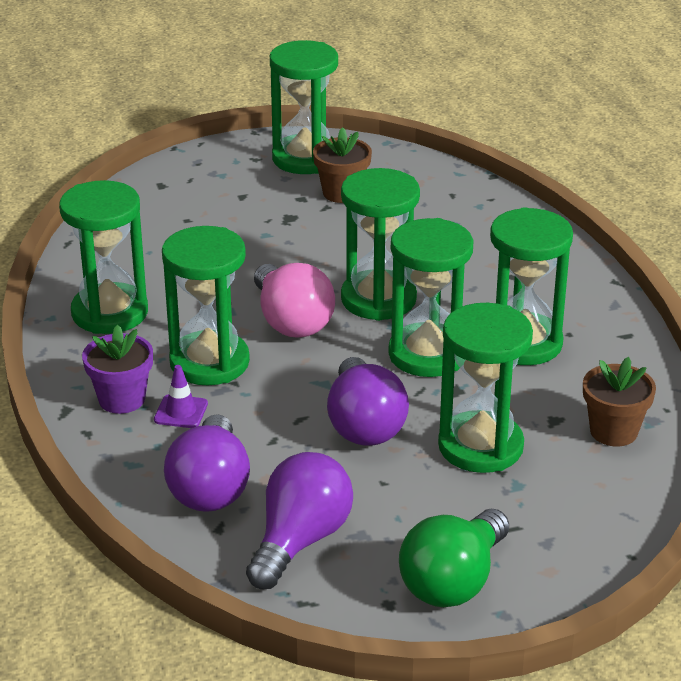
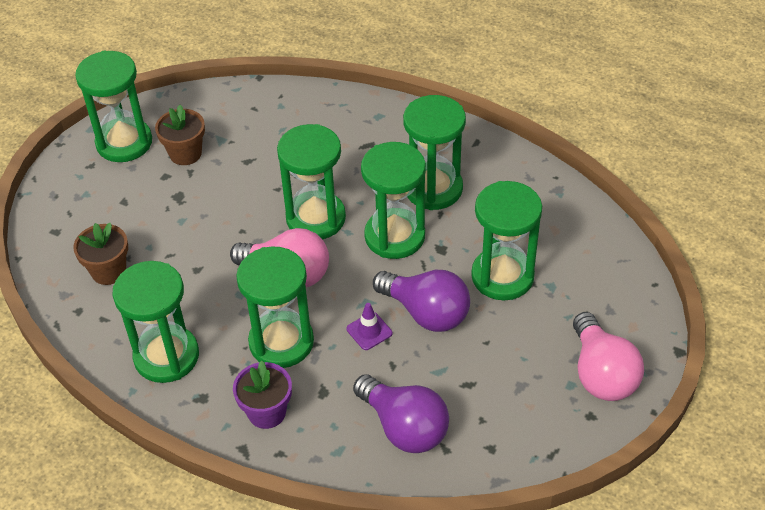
camera: 45 degrees left, 15 degrees up
(181, 412) = (314, 391): purple traffic cone -> purple traffic cone (369, 331)
(300, 541) = (497, 418): purple light bulb -> none
(453, 581) = (601, 374): green light bulb -> pink light bulb
(613, 431) = (550, 212): brown flower pot -> brown flower pot (109, 271)

